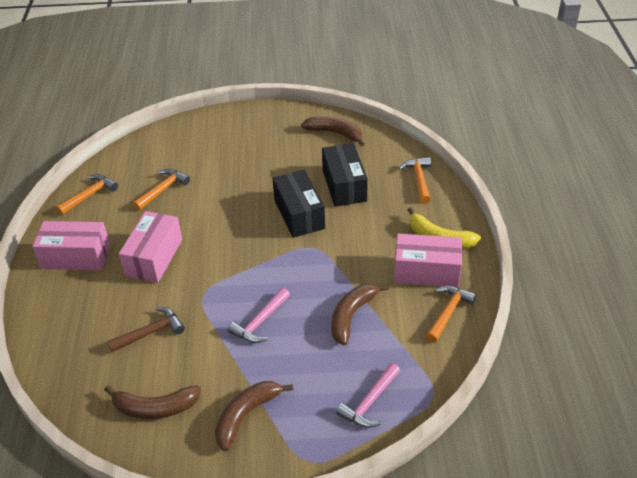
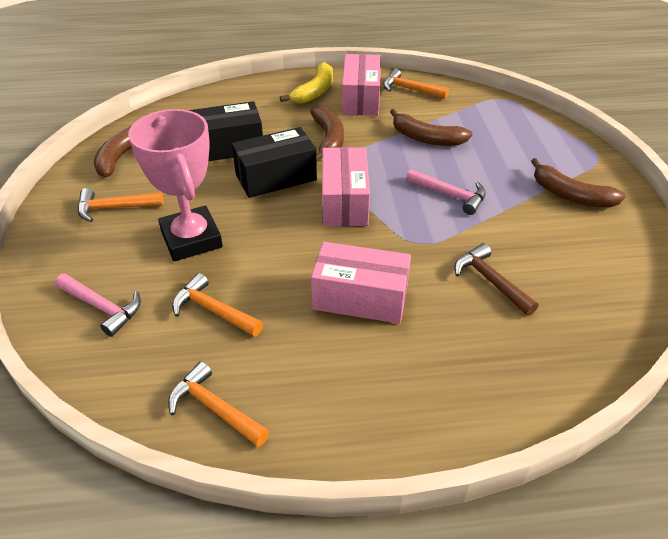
camera: 95 degrees left, 0 degrees up
(76, 256) = (367, 393): pink box -> pink box (344, 201)
(155, 408) = (593, 261): brown banana -> brown banana (328, 140)
(232, 175) = (191, 239): none -> pink trophy
(370, 402) = (523, 127): pink hammer -> pink hammer (102, 307)
(419, 179) = (224, 101): orange hammer -> orange hammer (114, 208)

